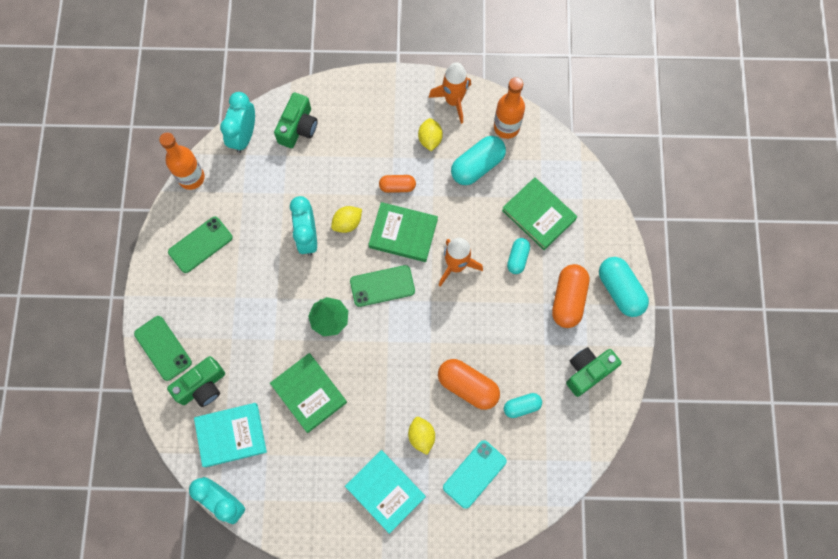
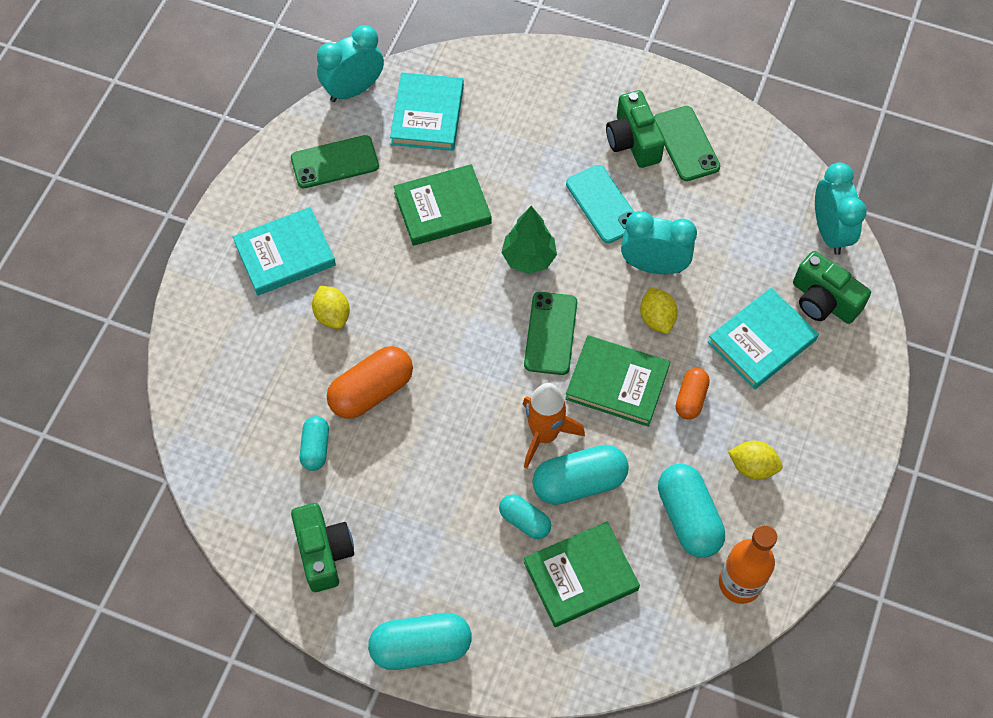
camera: 110 degrees right, 10 degrees down
(163, 348) = (564, 74): green phone -> green phone (335, 162)
(191, 178) = (785, 157): orange bottle -> none
(202, 386) = (499, 101): green camera -> green camera (633, 141)
(244, 136) = (829, 232): turquoise clock -> turquoise clock turned 45 degrees clockwise
(341, 156) = (761, 341): none -> turquoise book
(403, 233) = (617, 383): green book -> green book turned 75 degrees clockwise
(421, 436) = (332, 315): yellow lemon -> yellow lemon turned 60 degrees clockwise
(453, 101) = (807, 522): orange rocket -> none
(474, 474) = (257, 360): turquoise phone -> turquoise phone (603, 204)
(479, 235) = (579, 482): none -> turquoise capsule
(568, 299) = (437, 567): orange capsule -> none

